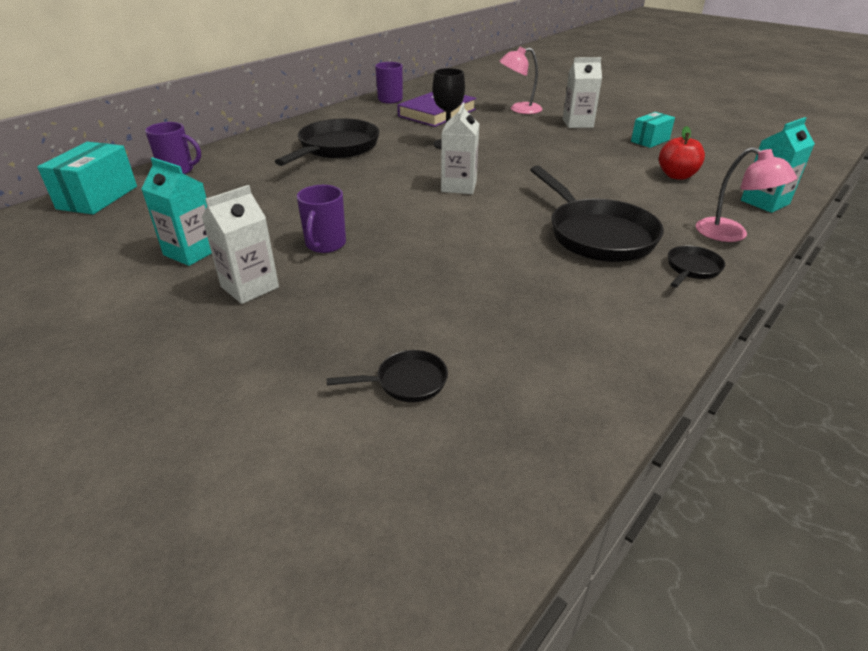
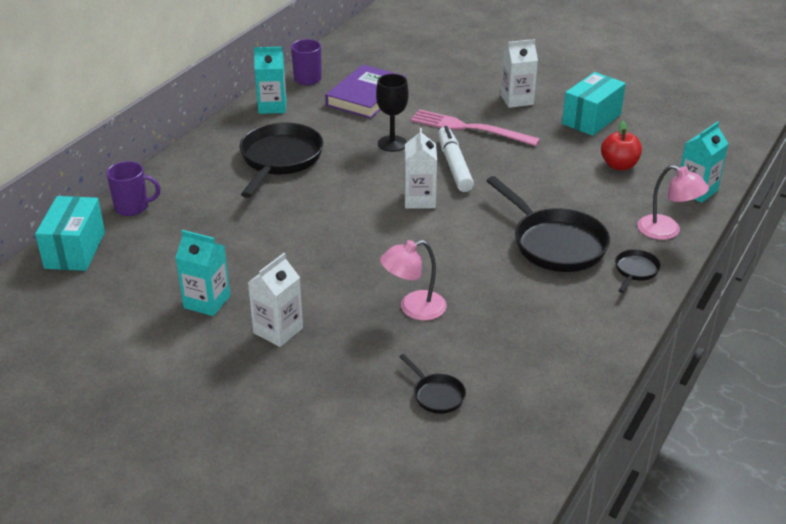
camera: 10 degrees left, 0 degrees up
(325, 244) = (322, 280): purple mug -> none
(350, 114) = (272, 106): none -> turquoise carton
(406, 382) = (436, 395): black pan -> black pan turned 75 degrees clockwise
(503, 164) = (454, 165): none -> white marker
(519, 109) = (452, 83): pink lamp -> pink lamp (413, 308)
(527, 139) = (470, 128): none -> pink fork
(650, 140) = (591, 119): turquoise box -> turquoise box, size x1.58

